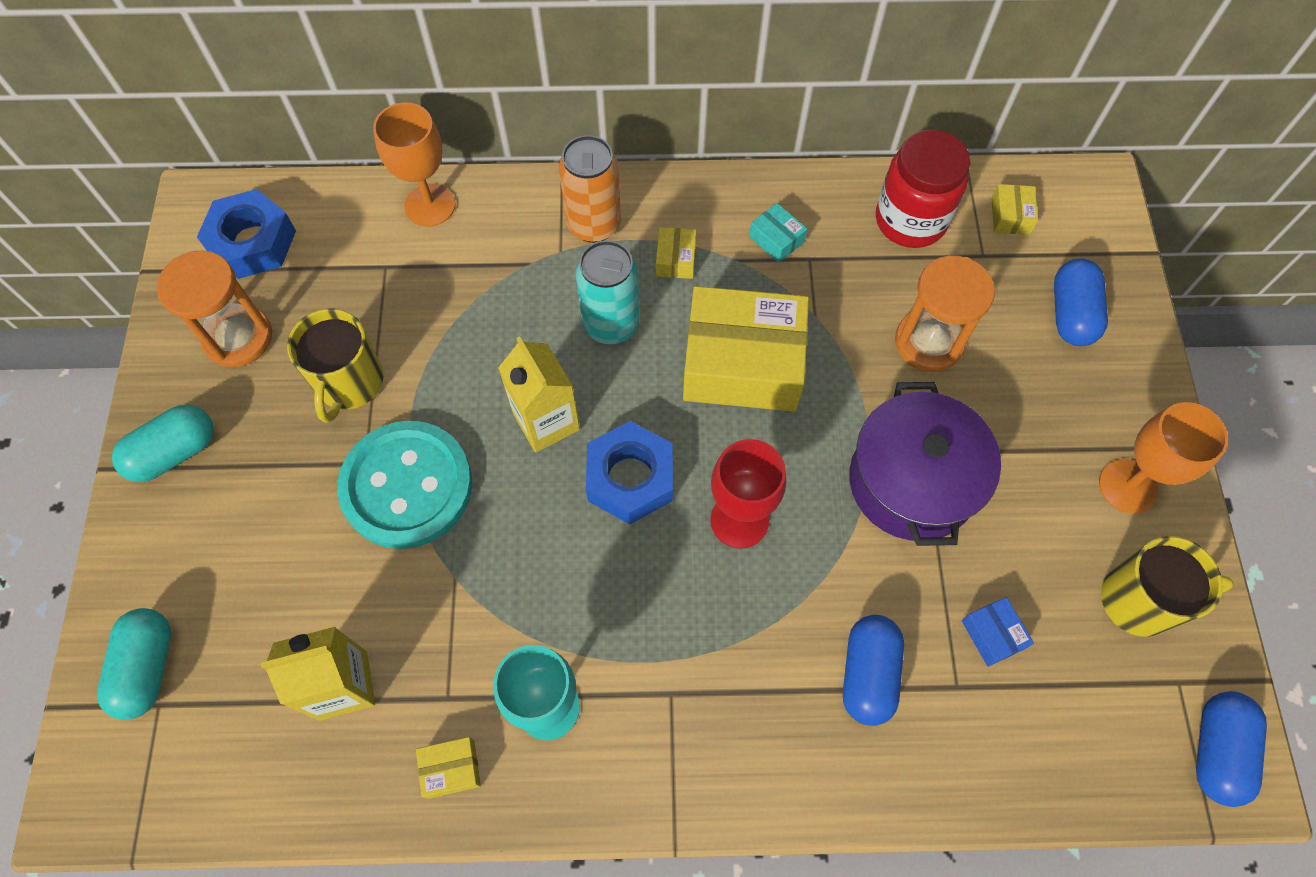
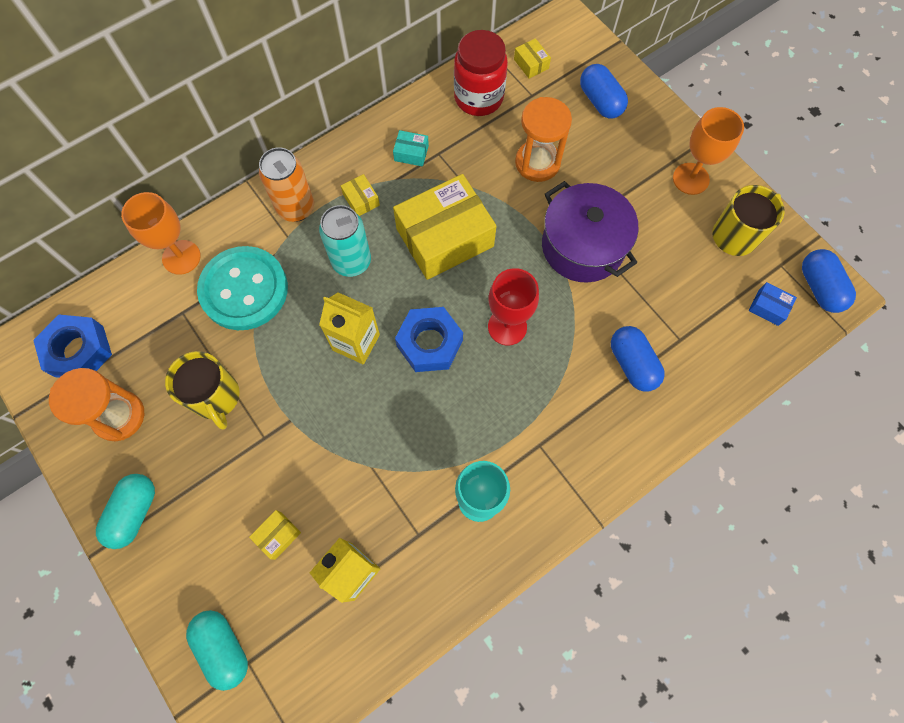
camera: 35 degrees left, 5 degrees up
(407, 486) = (301, 434): turquoise button -> turquoise button (244, 290)
(451, 769) = (450, 571): yellow box -> yellow box (277, 535)
(992, 634) = (678, 301): blue box -> blue box (768, 307)

